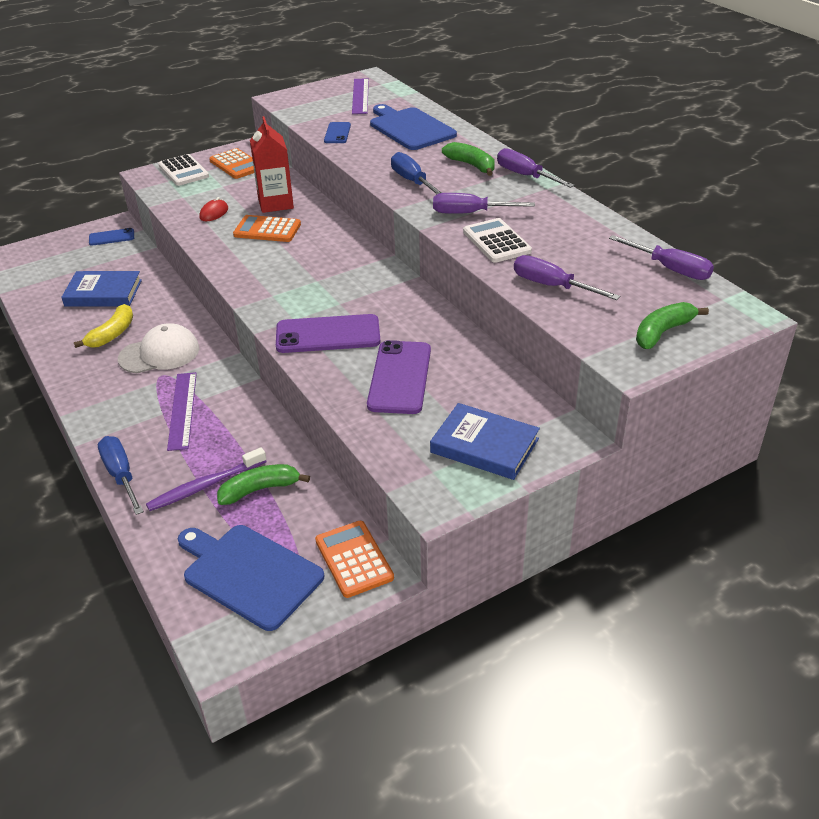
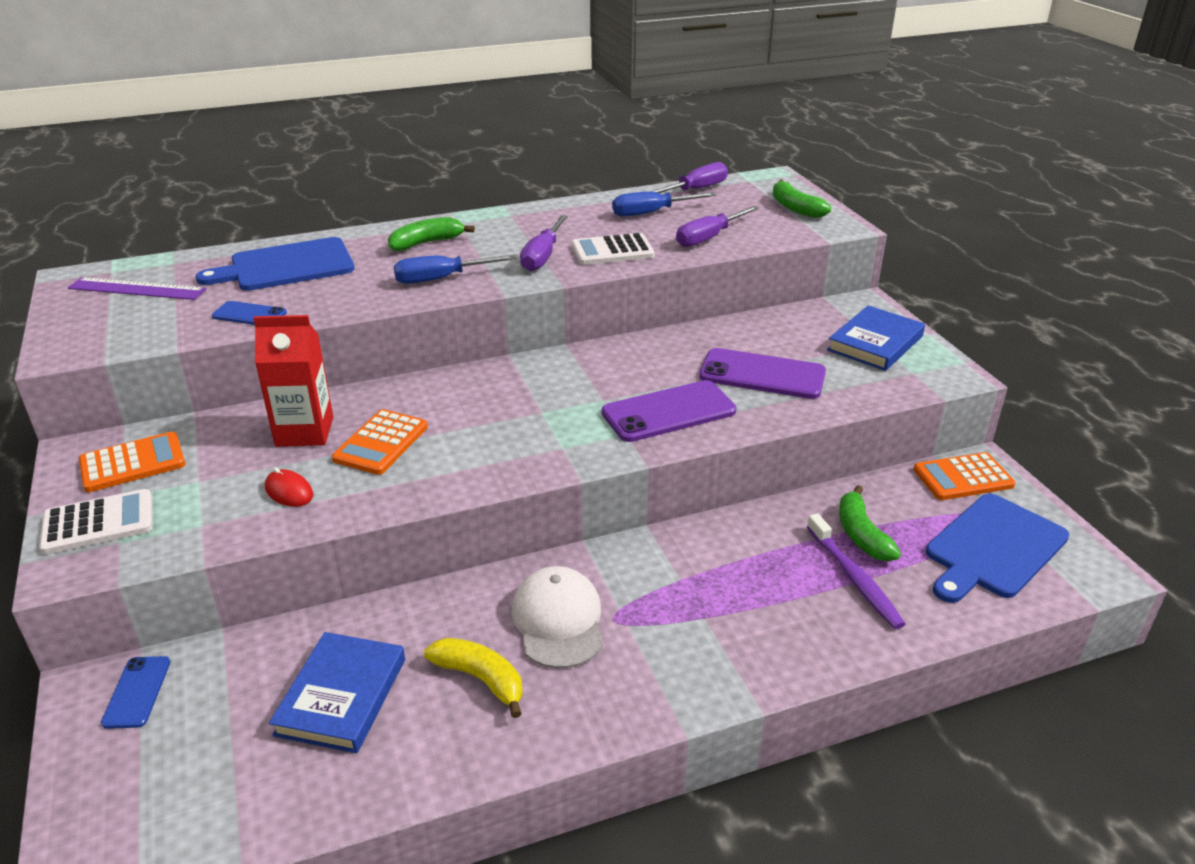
camera: 80 degrees left, 5 degrees down
(121, 475) = (831, 658): blue screwdriver -> blue screwdriver (650, 213)
(182, 410) = (701, 597): purple ruler -> none
(328, 335) = (669, 412): purple phone -> purple phone turned 60 degrees clockwise
(524, 175) = (474, 220): purple screwdriver -> none

